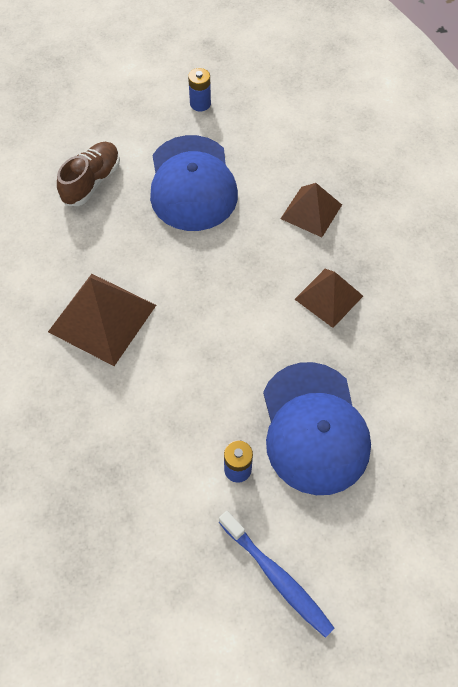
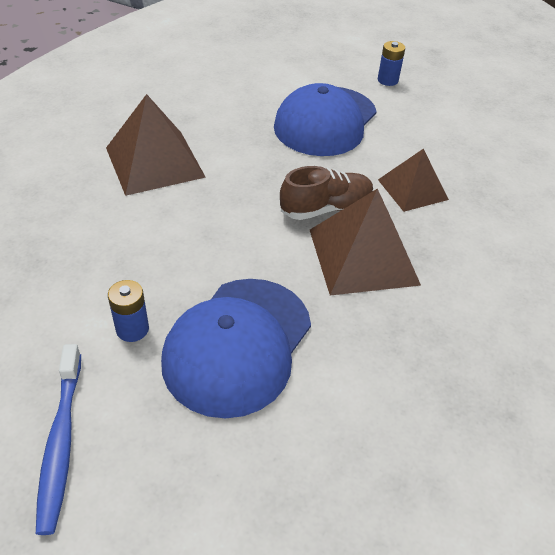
camera: 35 degrees right, 15 degrees down
(91, 182) = (247, 83): brown shoe -> brown shoe (326, 208)
(329, 297) = (363, 256): brown pyramid -> brown pyramid, size x1.57

